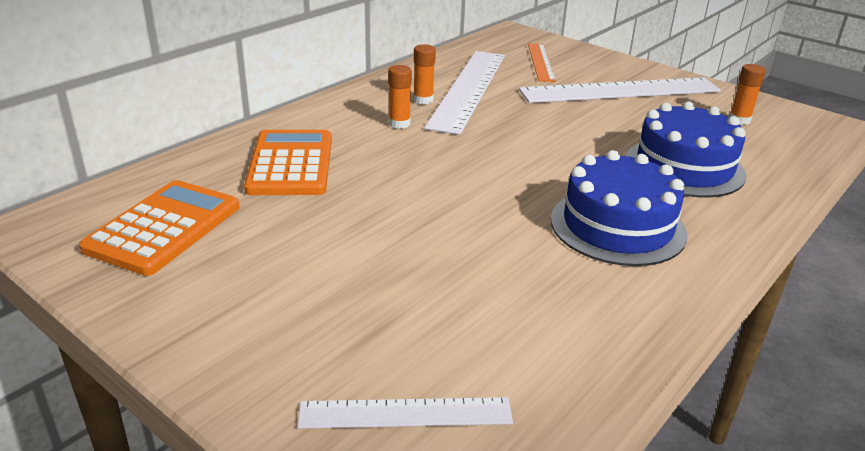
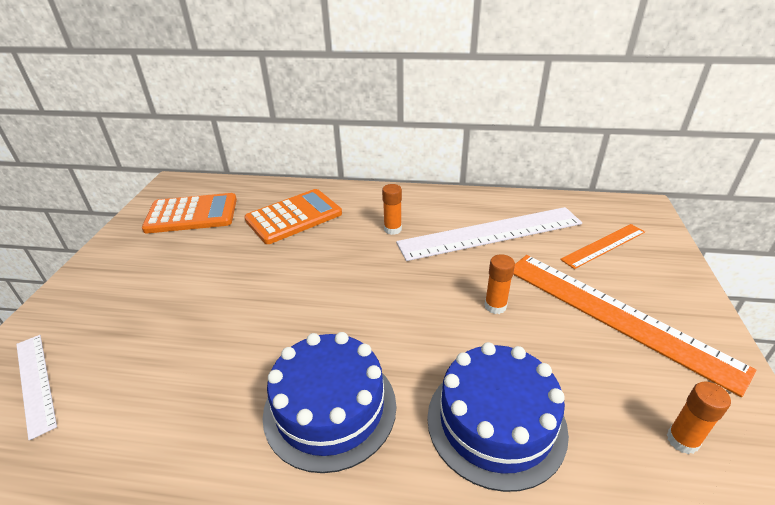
camera: 60 degrees right, 5 degrees up
(423, 100) = (443, 222): orange glue stick -> orange glue stick (495, 306)
(620, 90) = (616, 315): white ruler -> orange ruler

